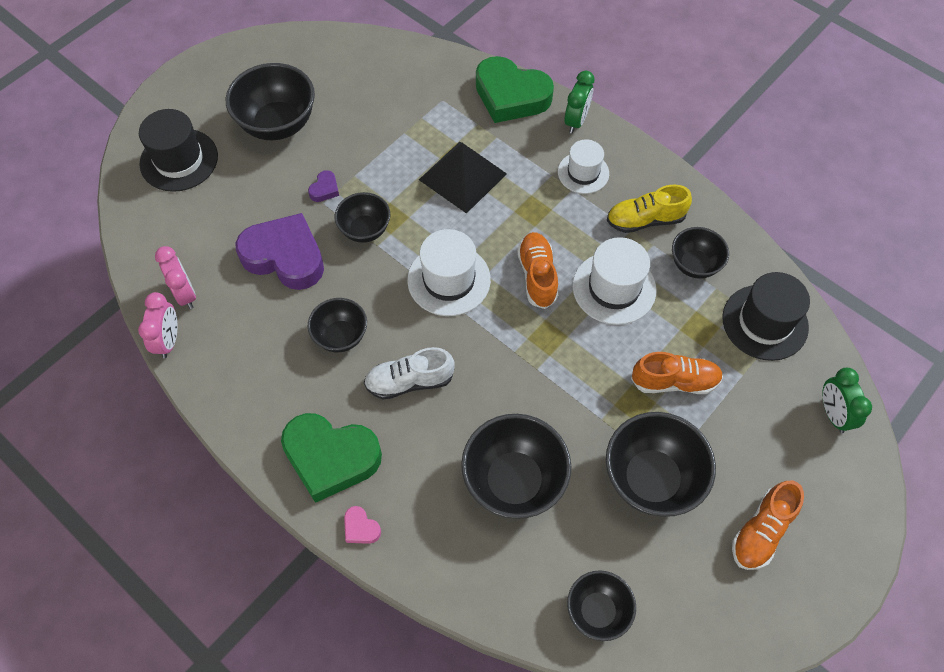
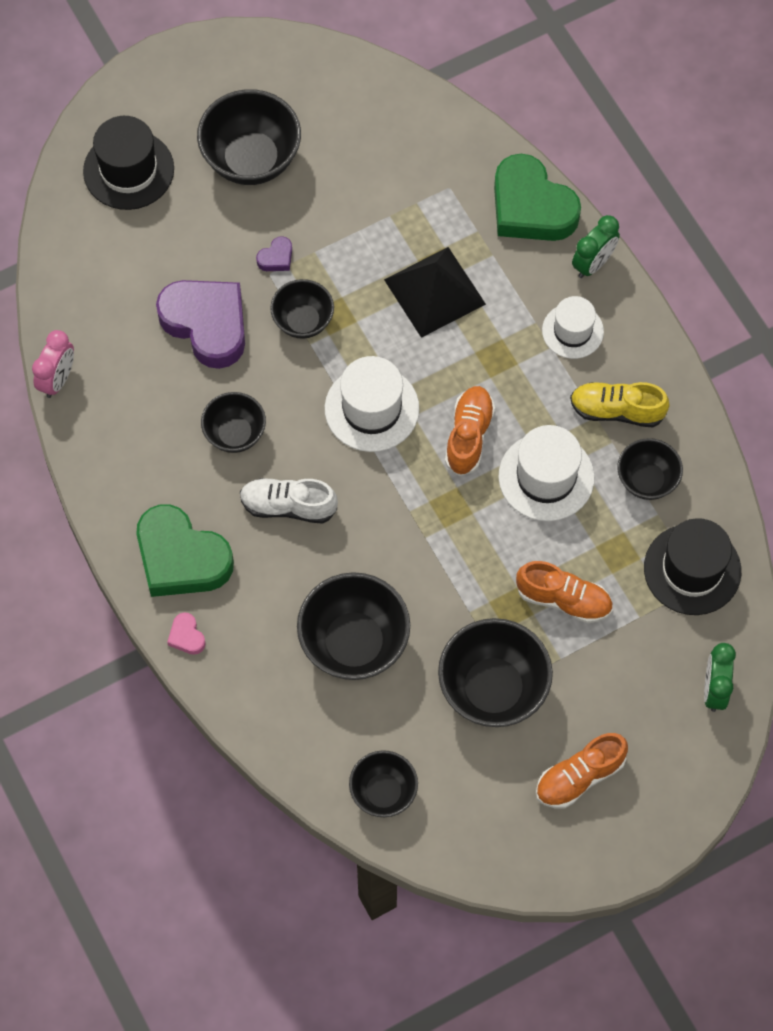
camera: 20 degrees right, 5 degrees up
(185, 294) = (89, 333): pink clock -> none

